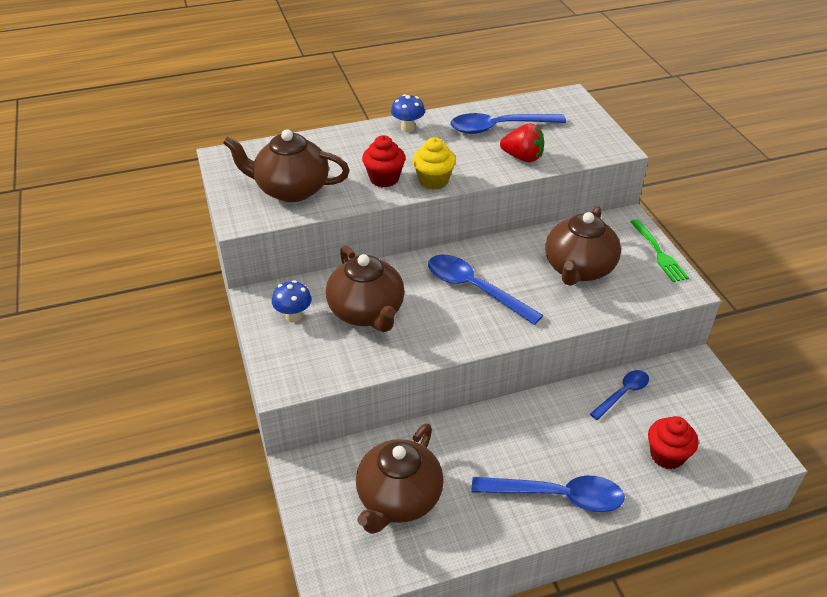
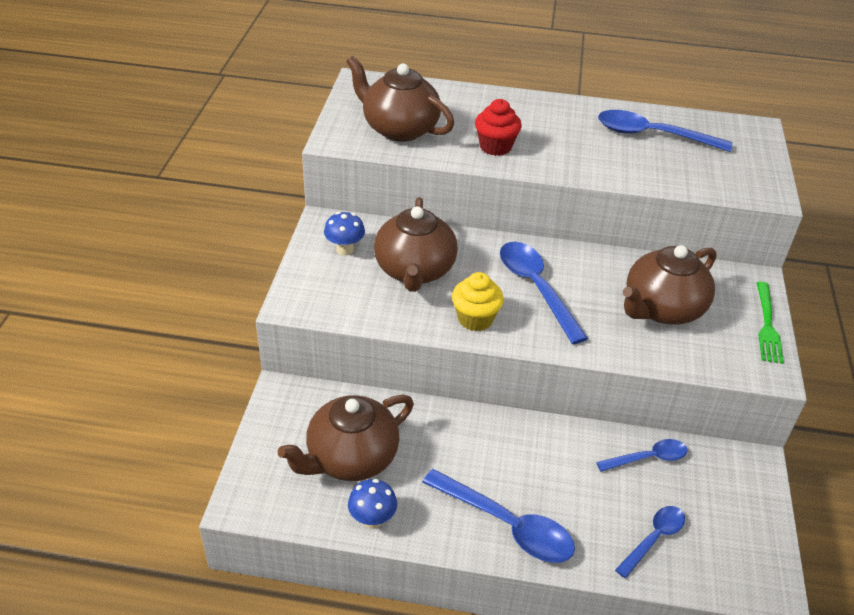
camera: 25 degrees right, 0 degrees up
(408, 128) = (555, 108): blue mushroom -> blue mushroom (372, 520)
(433, 181) = (543, 164): yellow cupcake -> yellow cupcake (475, 319)
(522, 157) = (655, 171): red strawberry -> none
(667, 455) = (653, 539): red cupcake -> blue spoon

